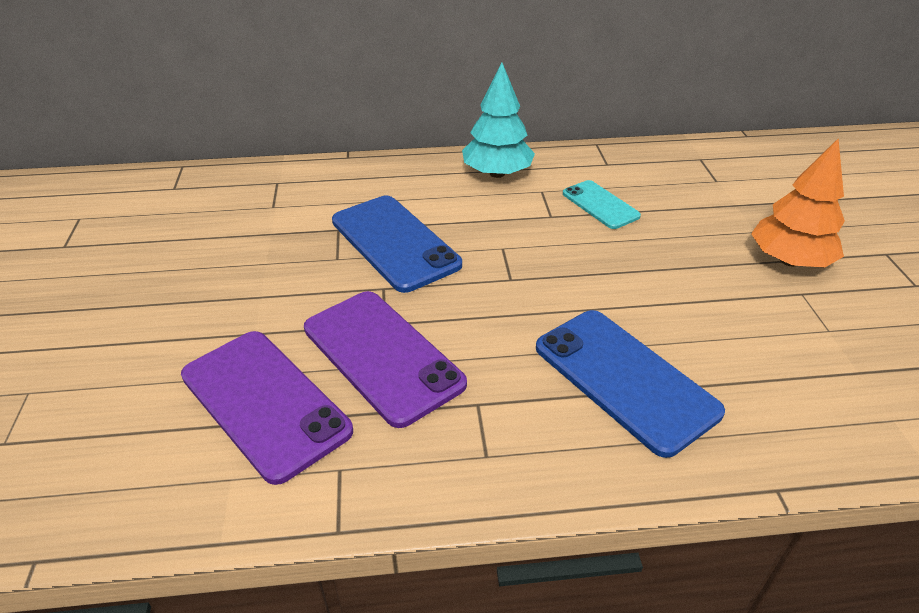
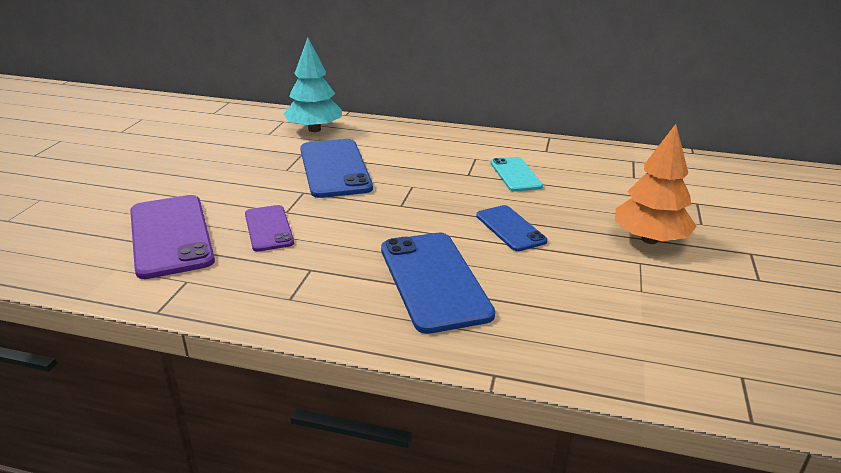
camera: 20 degrees right, 10 degrees down
(382, 356) = (268, 228): purple phone -> purple phone, size x0.58
(497, 173) = (449, 142): turquoise tree -> turquoise tree (314, 129)
(649, 282) = (510, 228): none -> blue phone

